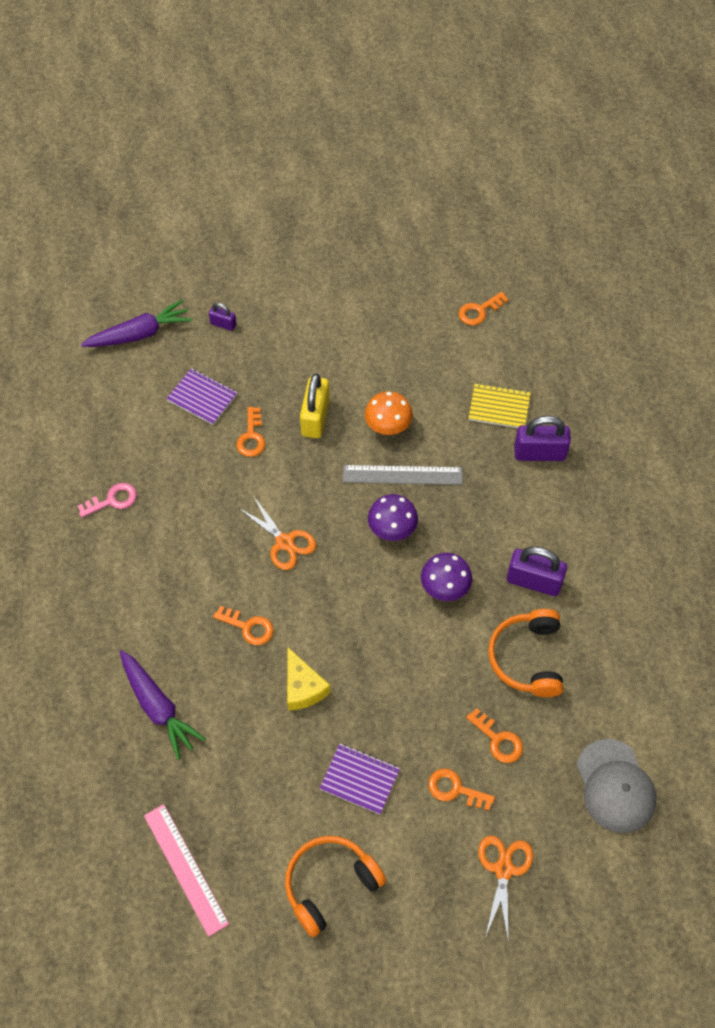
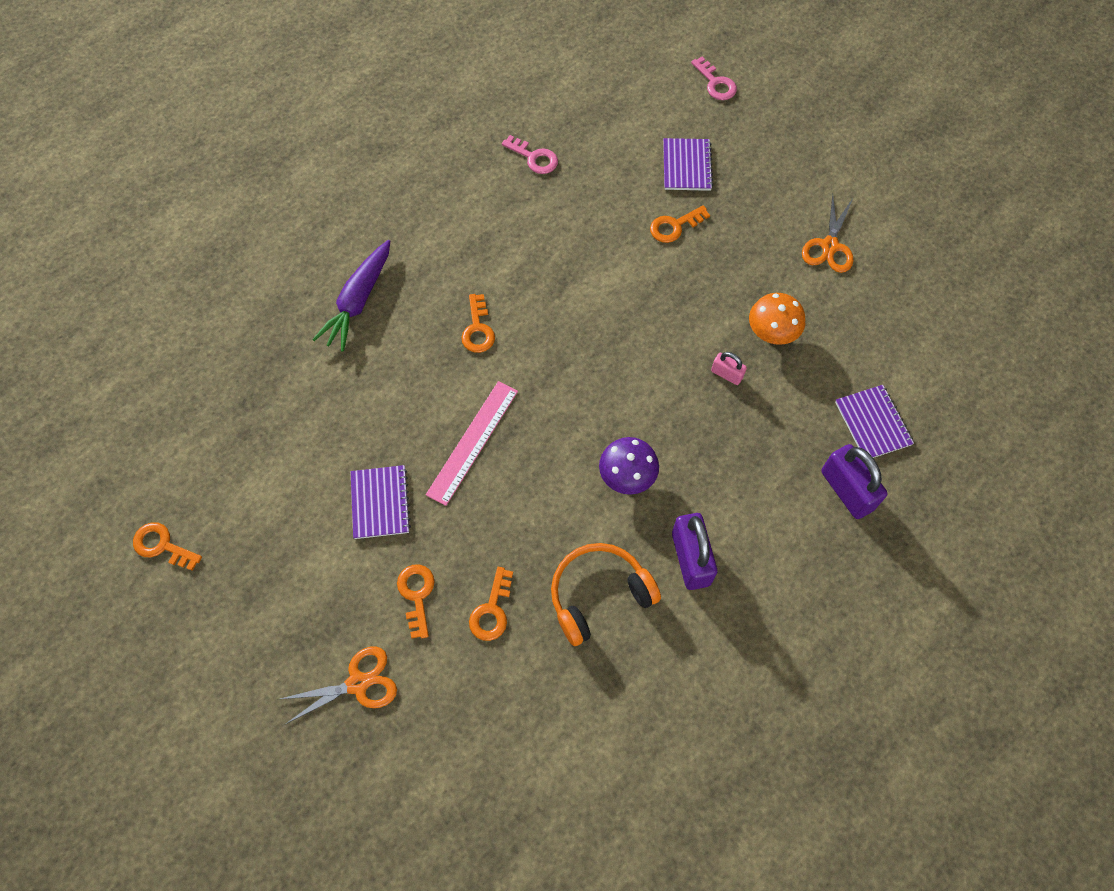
camera: 60 degrees right, 5 degrees up
(139, 334) = (715, 83): purple carrot -> pink key
(185, 869) = (221, 404): pink ruler -> pink ruler (473, 442)
(223, 324) = (778, 139): purple padlock -> none
(284, 542) = (583, 312): orange scissors -> orange scissors (829, 246)
(303, 687) = (445, 406): yellow cheese -> none
(315, 418) = (734, 266): yellow padlock -> none
(329, 884) = (265, 530): orange headphones -> none
(392, 529) = (659, 396): purple mushroom -> none
(402, 475) = (726, 374): grey ruler -> pink padlock
(479, 311) = (975, 346): orange key -> orange key (162, 545)
(499, 407) = (872, 423): yellow notebook -> purple notebook
(615, 786) = (506, 755): grey cap -> none

